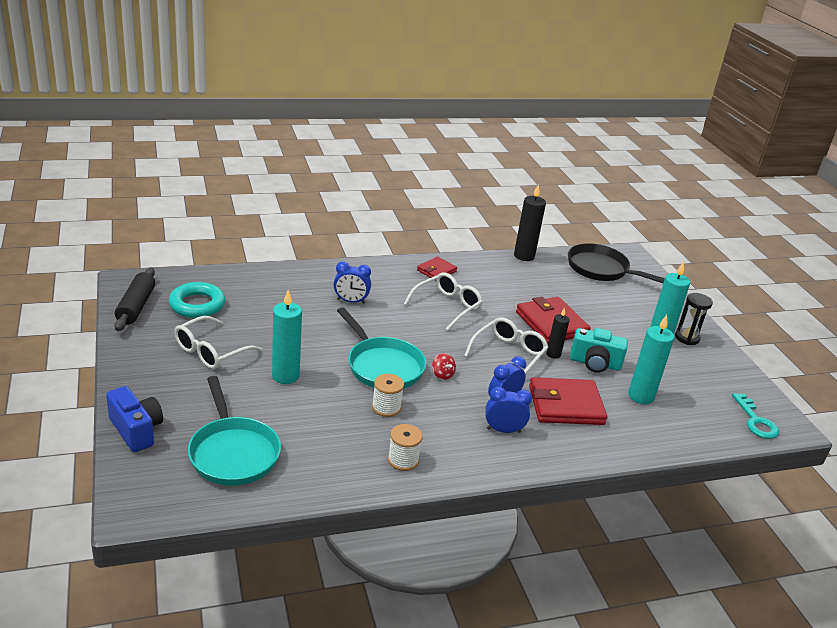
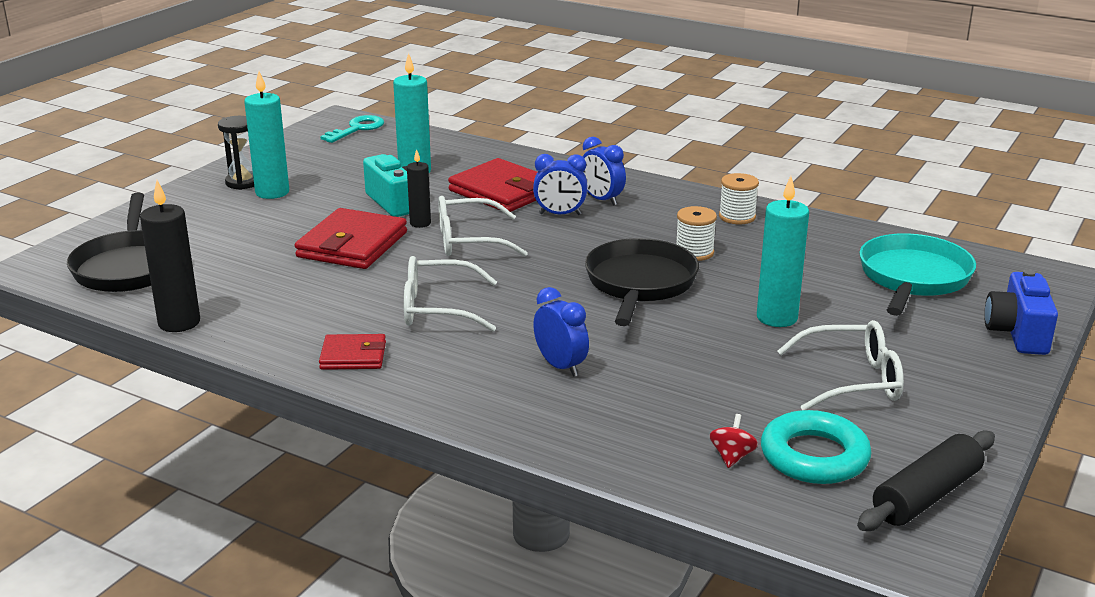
camera: 130 degrees left, 5 degrees down
(382, 366) = (640, 284): turquoise pan -> black pan
(442, 374) = (582, 253): red spinning top -> red spinning top (732, 457)

